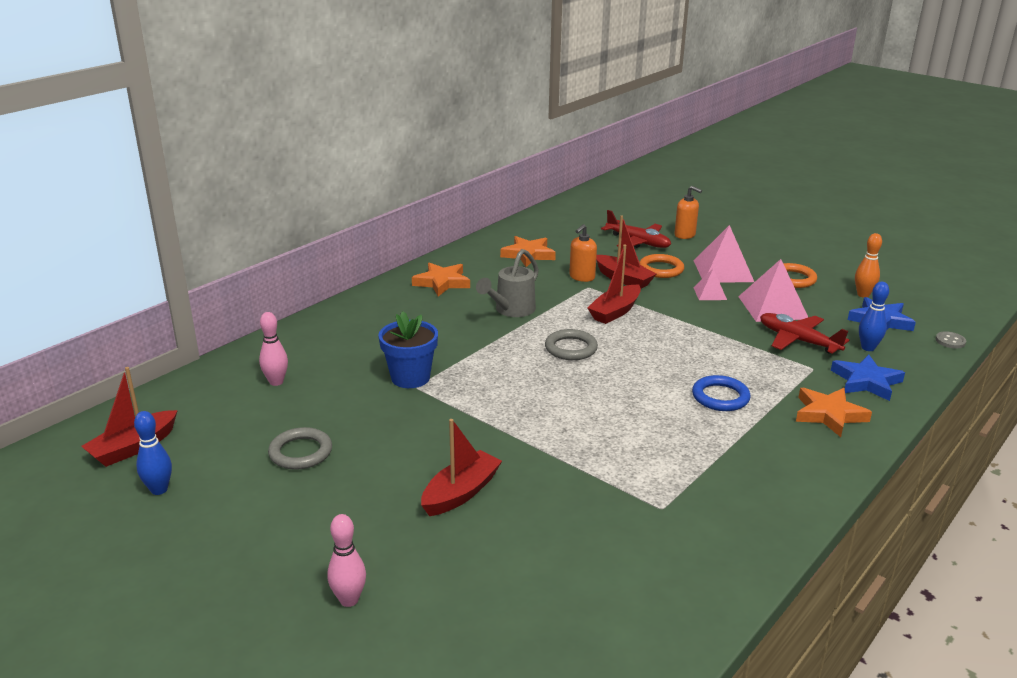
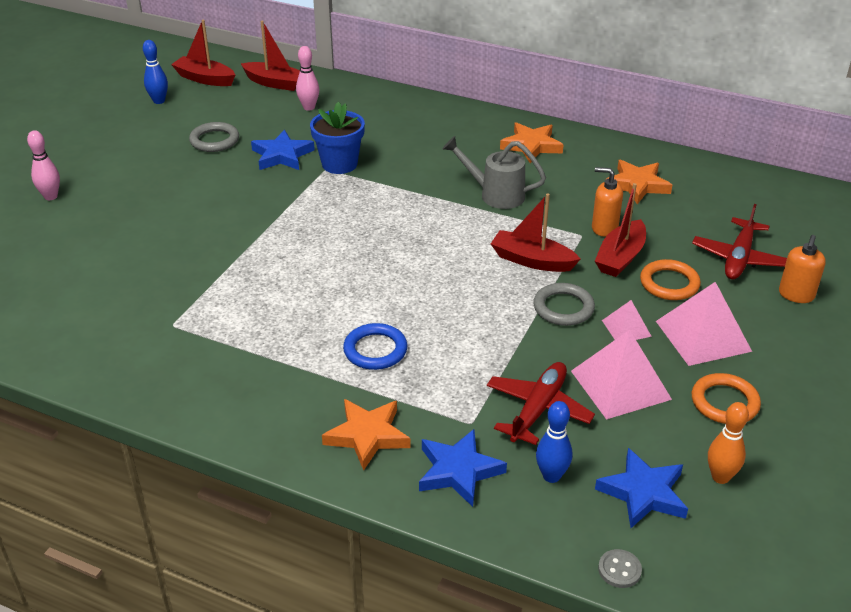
camera: 75 degrees right, 10 degrees up
(368, 410) = (282, 155): none -> blue star
(461, 493) = (176, 219): red boat -> red boat (275, 83)
(571, 348) = (434, 241): grey ring -> grey ring (563, 308)

